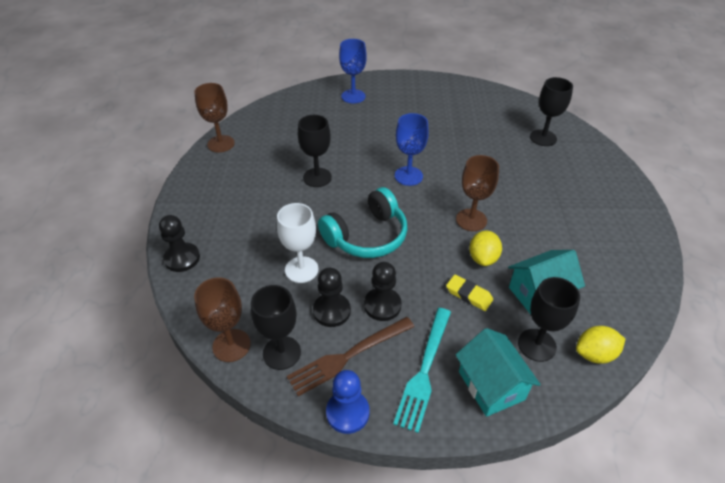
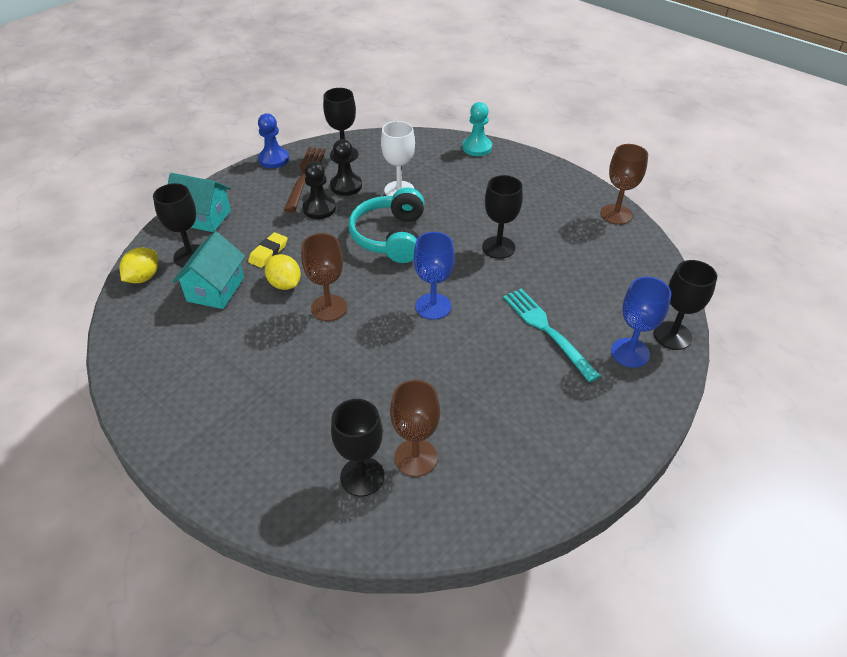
camera: 130 degrees right, 0 degrees up
(182, 258) = (477, 147): black pawn -> turquoise pawn
(231, 345) = (375, 140): brown goblet -> brown goblet (415, 457)
(323, 89) = (672, 335): none -> black goblet
(424, 371) = (252, 198): turquoise fork -> turquoise fork (547, 330)
(469, 295) = (268, 253): yellow eraser -> yellow eraser turned 45 degrees counterclockwise

